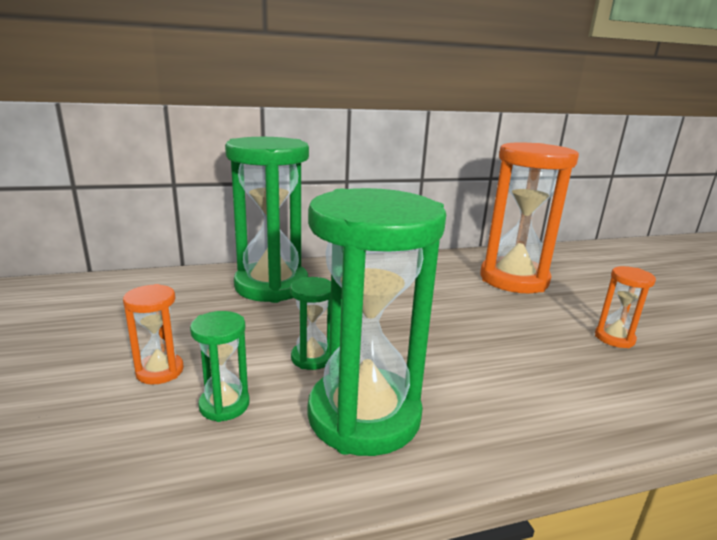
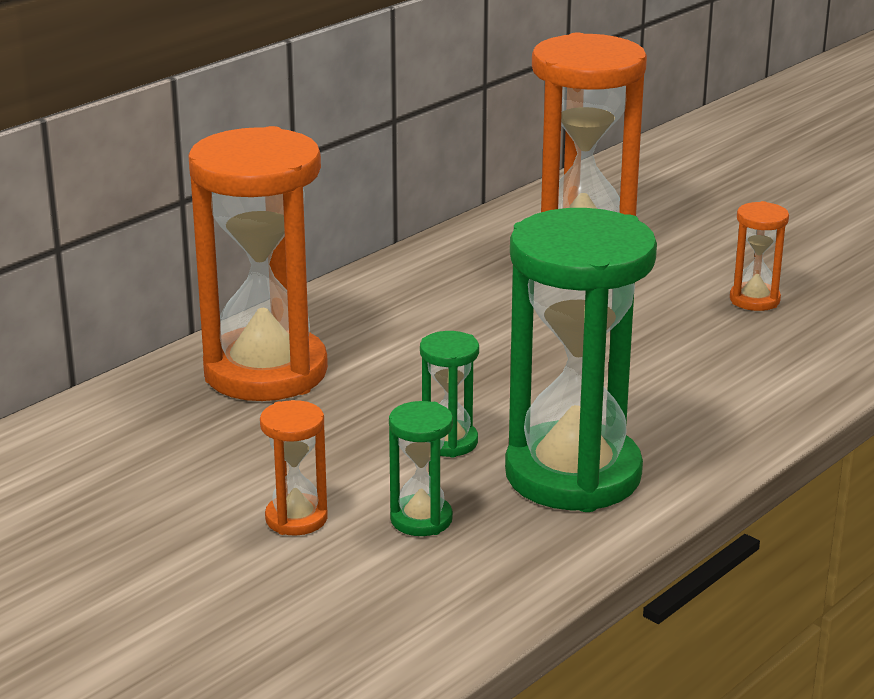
camera: 30 degrees left, 5 degrees up
(271, 286) = (265, 372): green hourglass -> orange hourglass

